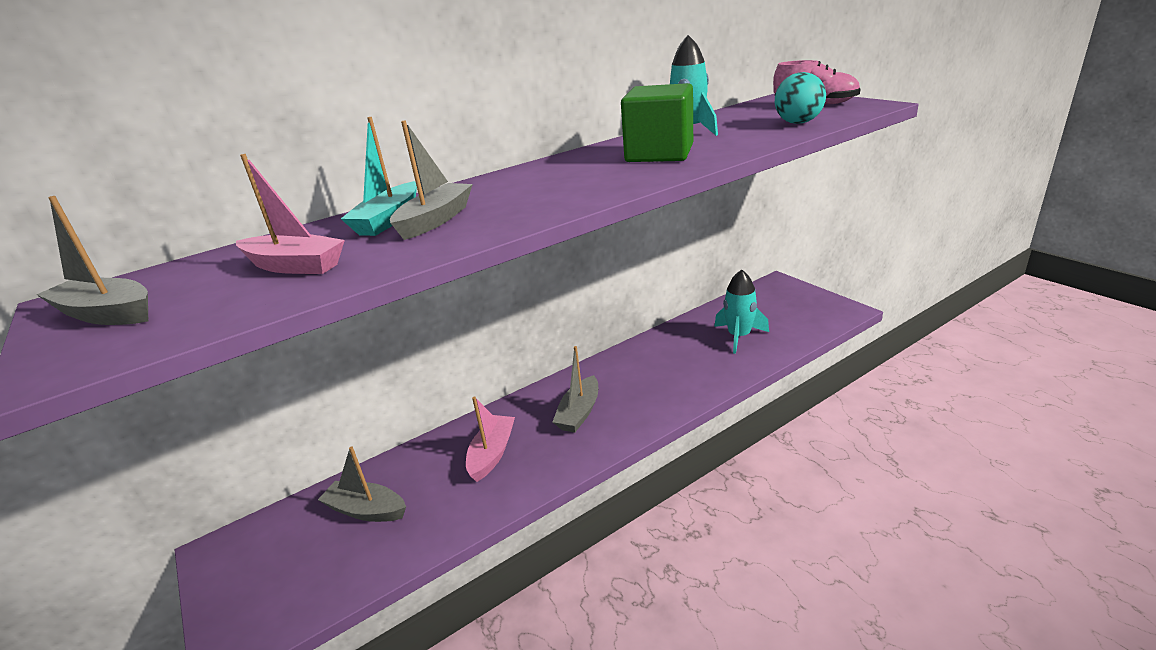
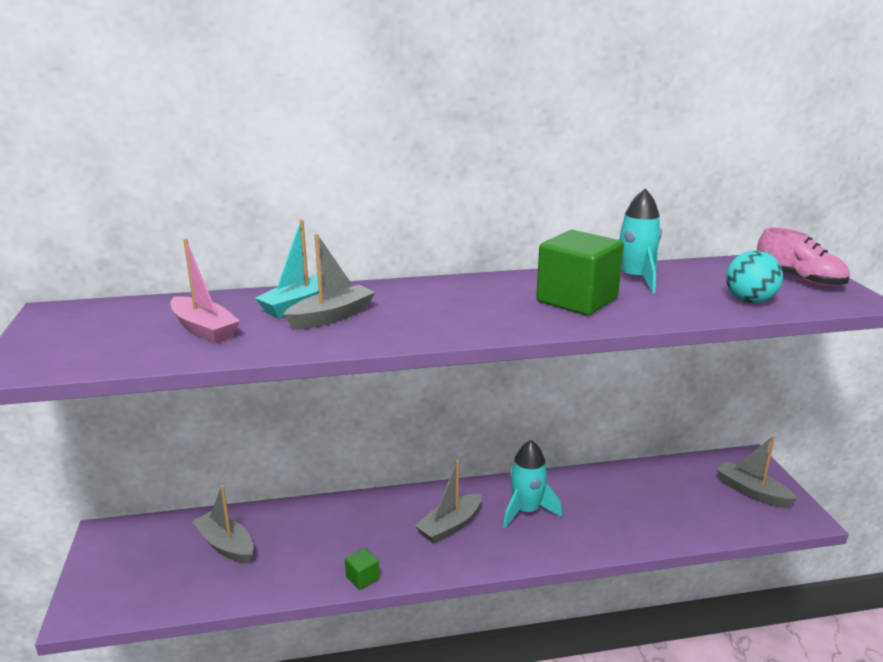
camera: 20 degrees right, 5 degrees down
(108, 314) = (68, 332): grey boat -> grey boat (752, 492)
(492, 454) = (351, 536): pink boat -> none
(528, 487) = (362, 578): none -> green cube
(739, 336) = (660, 505): turquoise rocket -> turquoise rocket (526, 511)

